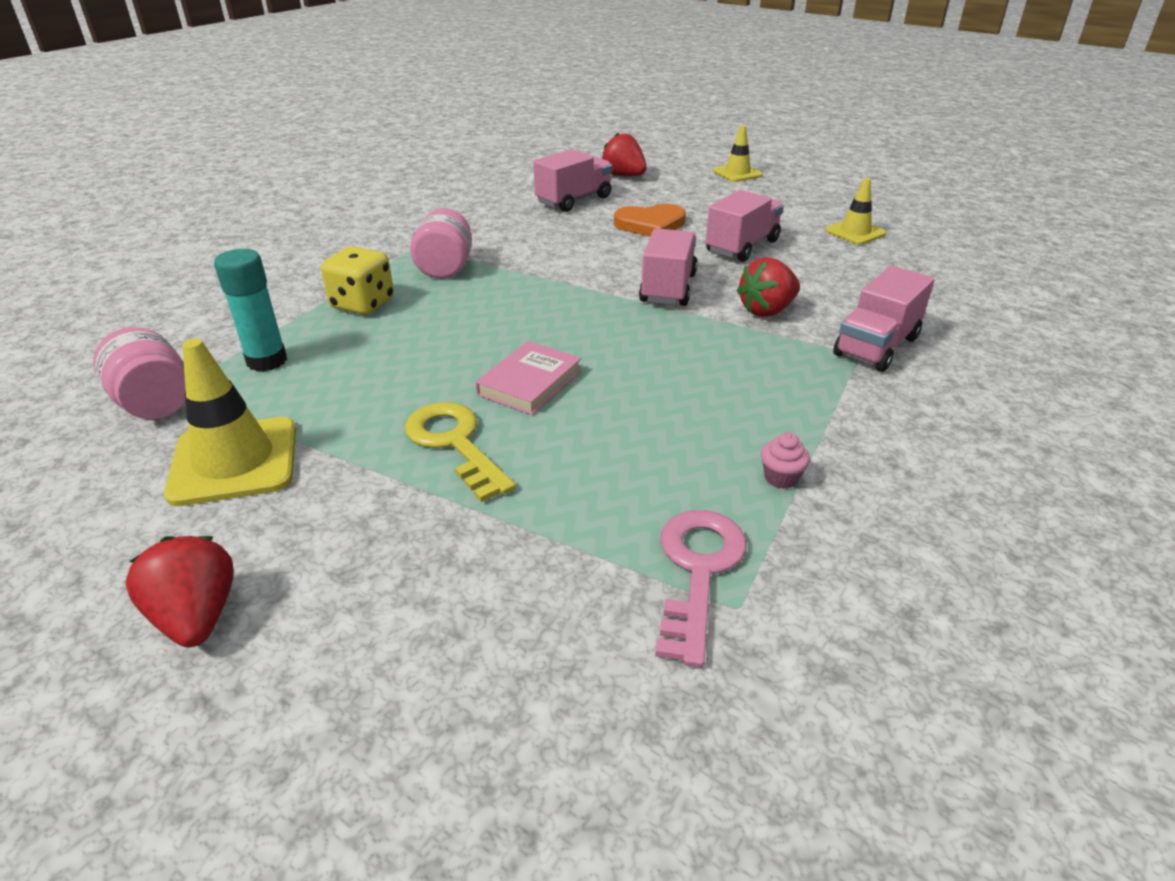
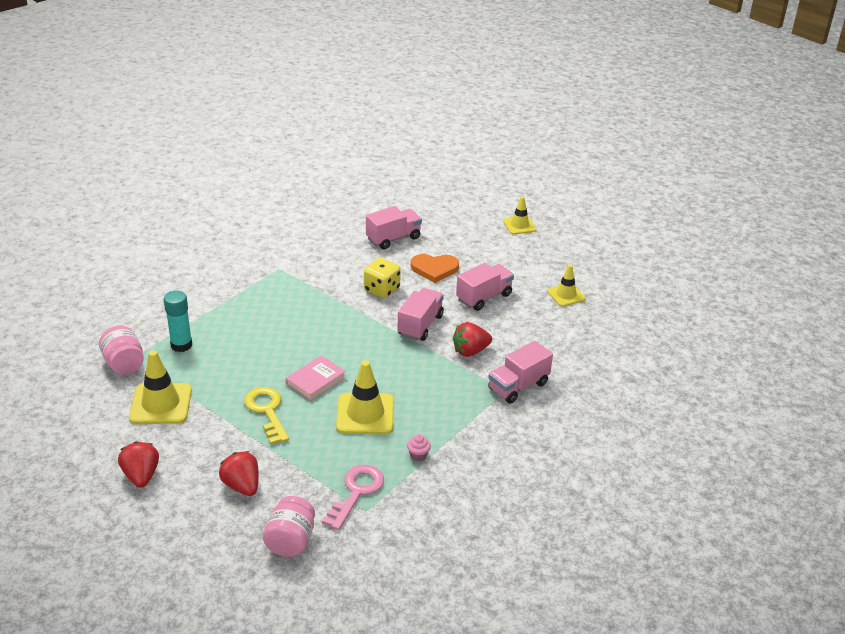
camera: 10 degrees right, 0 degrees up
(363, 304) = (239, 312): yellow dice -> yellow dice (382, 290)
(445, 268) = (292, 289): pink jar -> pink jar (290, 541)
(624, 176) = (437, 218): red strawberry -> red strawberry (242, 486)
(643, 422) = (365, 414): none -> yellow traffic cone

